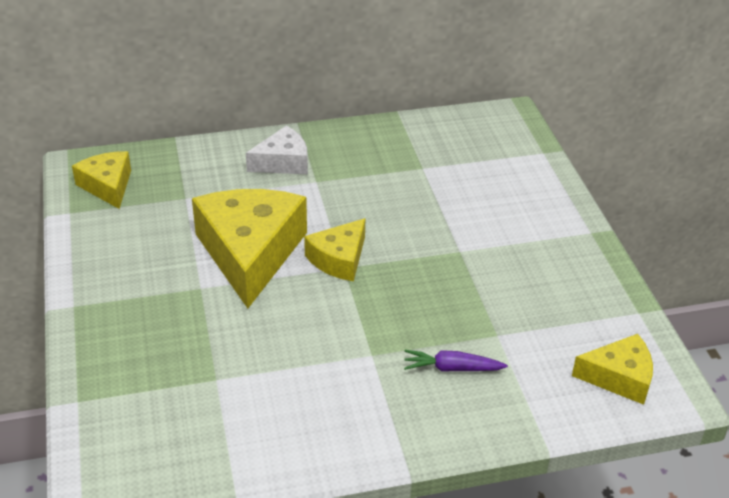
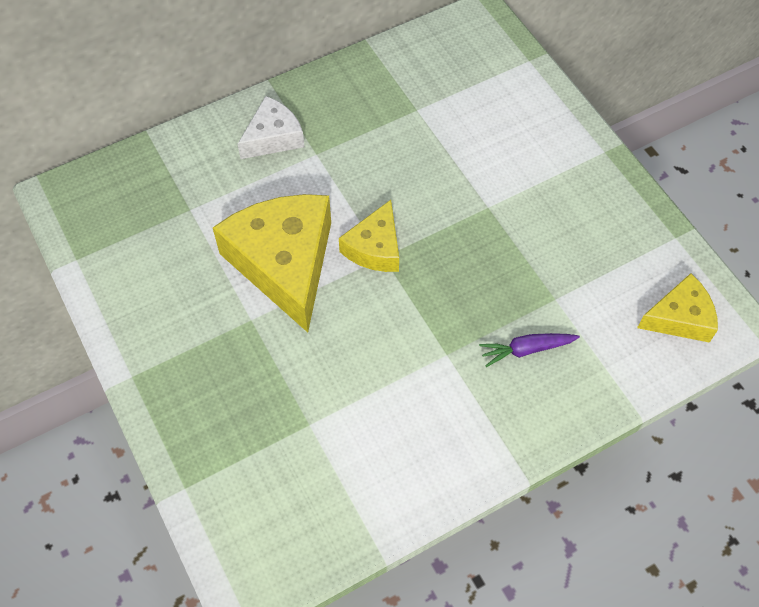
camera: 15 degrees left, 20 degrees up
(107, 186) = (102, 214): yellow cheese -> none

